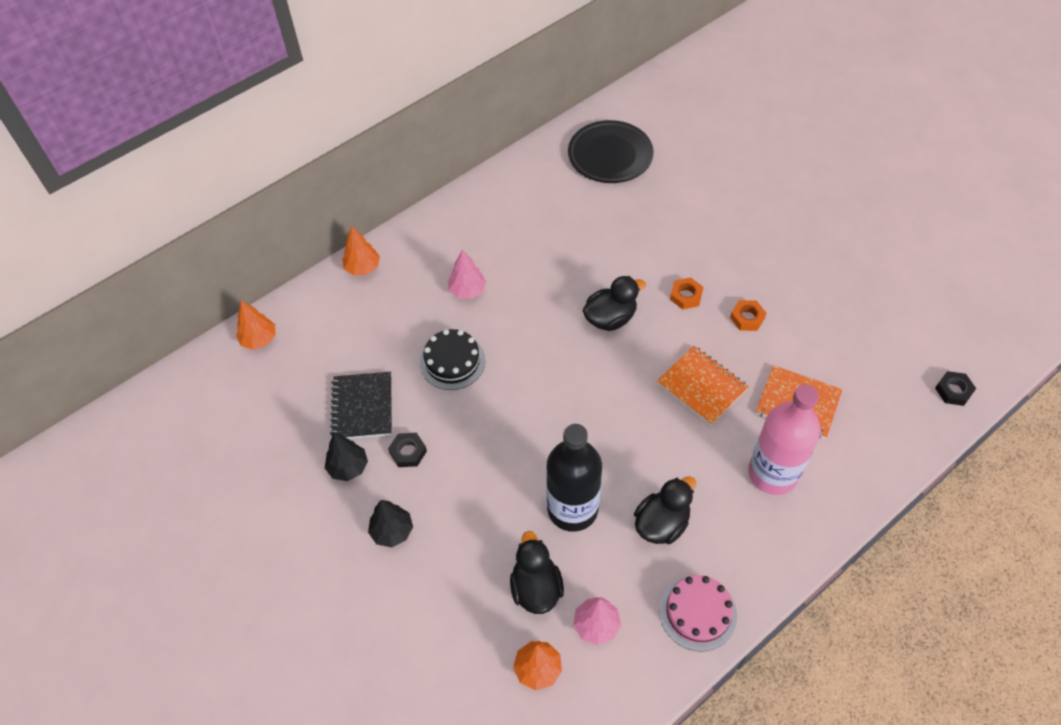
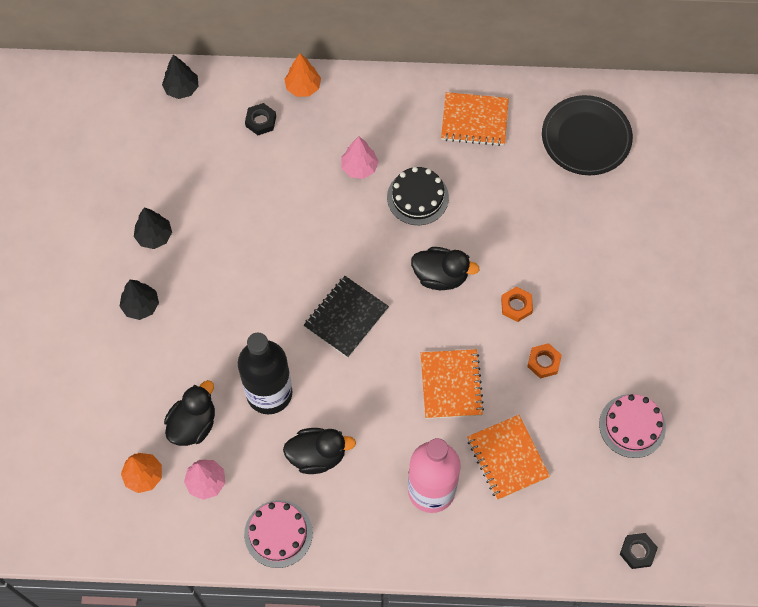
camera: 40 degrees right, 10 degrees up
(259, 339) = (182, 88): orange tree -> black tree
(362, 407) = (203, 199): black notebook -> black notebook (346, 317)
(408, 452) = (202, 258): black nut -> black nut (261, 121)
(452, 361) = (295, 215): black cake -> black cake (417, 197)
(520, 199) = (474, 120): none -> orange notebook
(852, 311) = (632, 426): none -> pink cake

